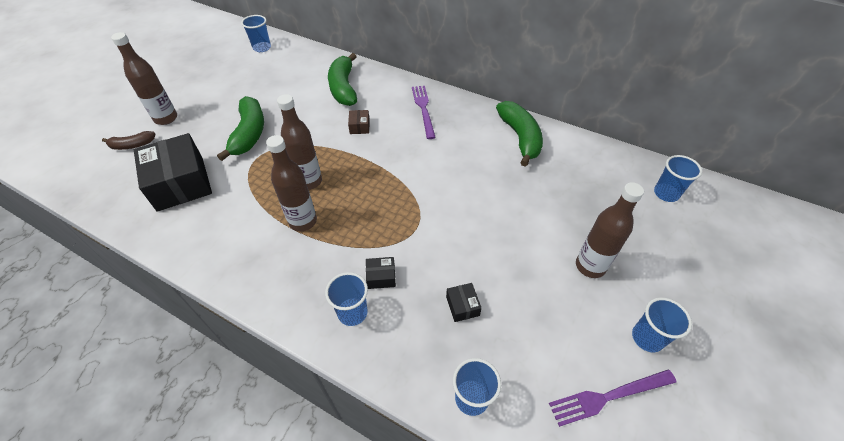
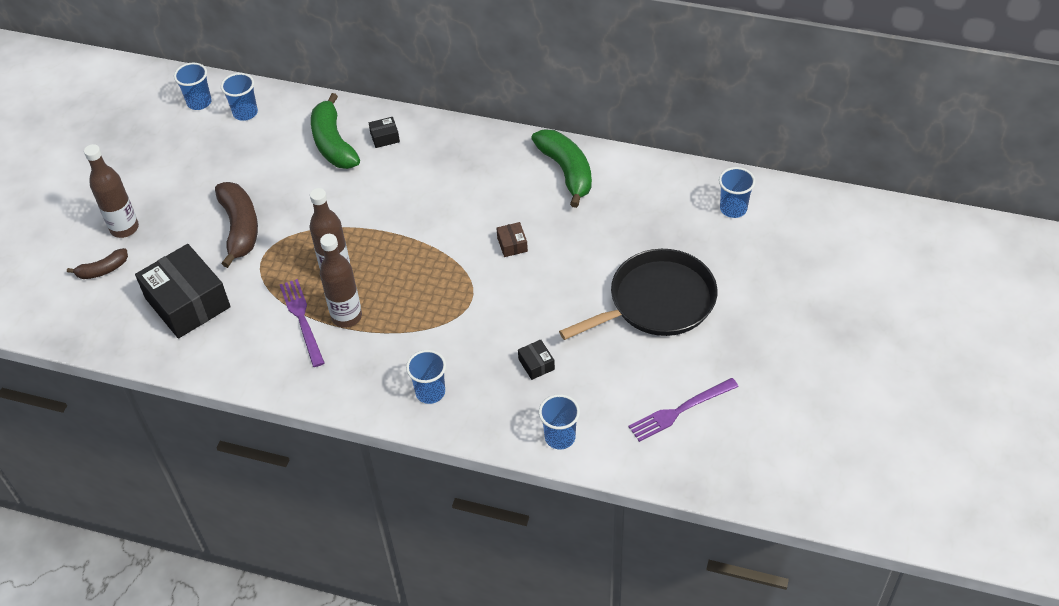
camera: 10 degrees left, 0 degrees up
(249, 134) = (240, 228): green banana -> brown banana
(359, 126) = (371, 193): brown box -> brown box (512, 244)
(381, 277) = (448, 354): black box -> black box (385, 137)
(423, 109) = (443, 155): purple fork -> purple fork (302, 319)
(590, 266) = (657, 301): brown bottle -> black pan
(647, 338) = (713, 356): blue cup -> blue cup (245, 113)

